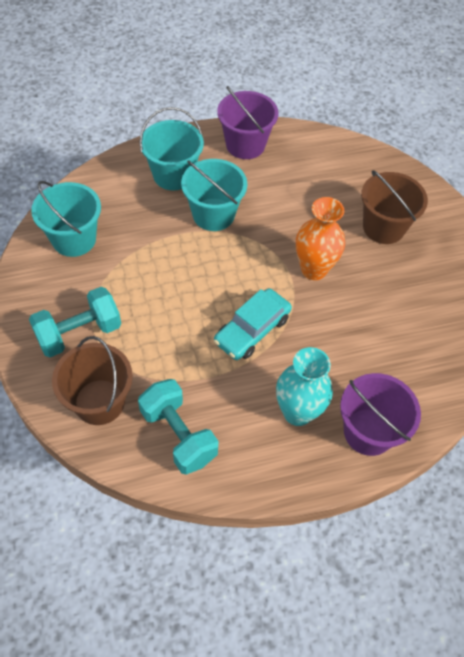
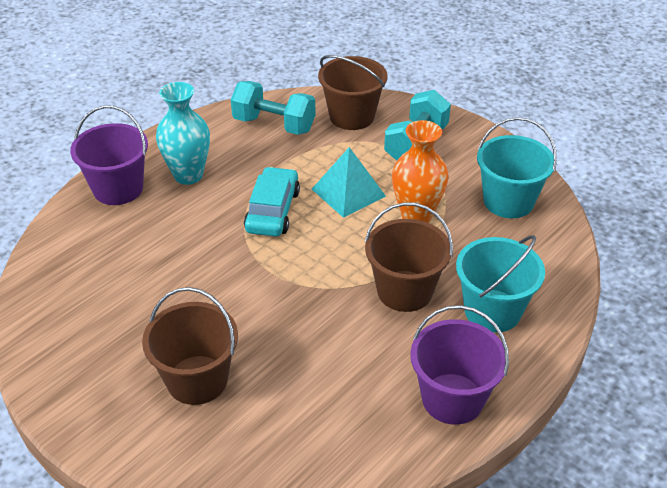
camera: 150 degrees right, 15 degrees down
(180, 314) = (348, 192): none -> turquoise pyramid
(213, 214) = (404, 291): turquoise bucket -> brown bucket
(313, 269) = (251, 290): orange vase -> orange vase (416, 216)

